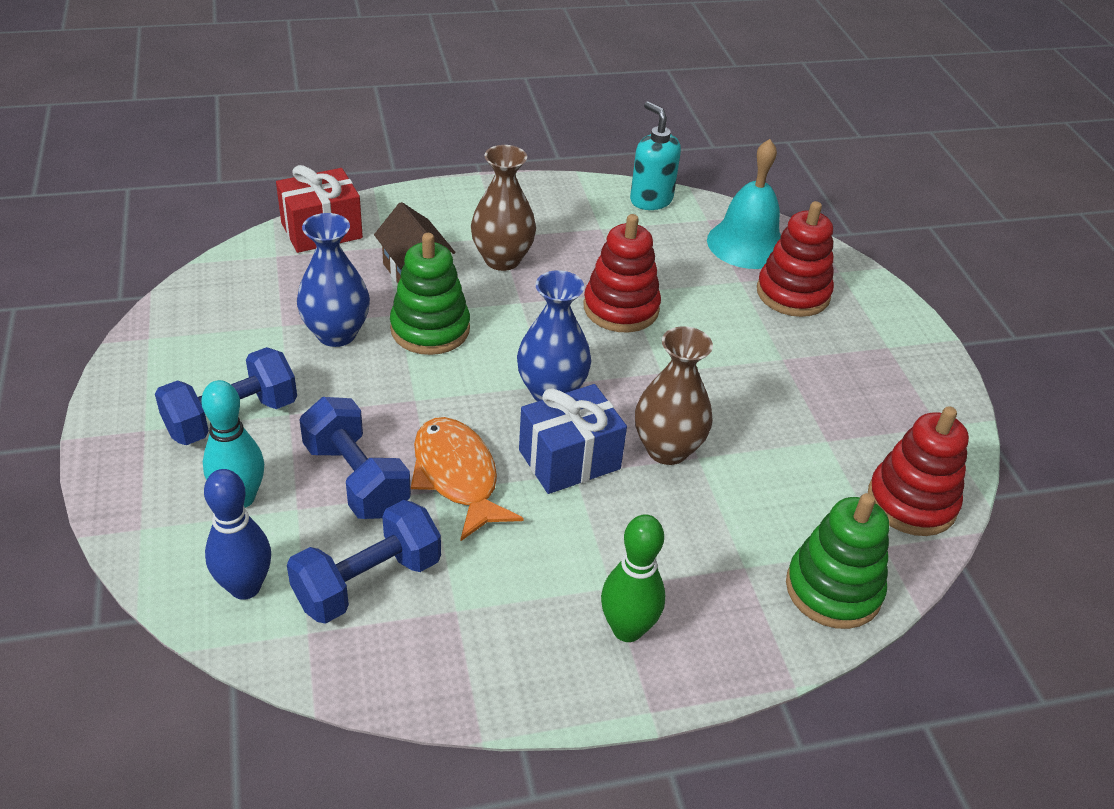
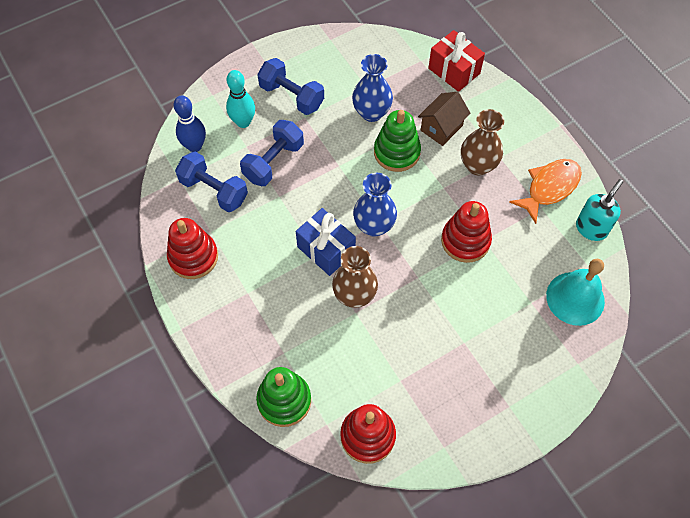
camera: 75 degrees right, 20 degrees up
(457, 476) = (292, 203): orange fish -> orange fish (549, 188)
(627, 629) = (224, 306): green bowling pin -> none
(793, 293) = (535, 337): red stacking toy -> red stacking toy (193, 257)

